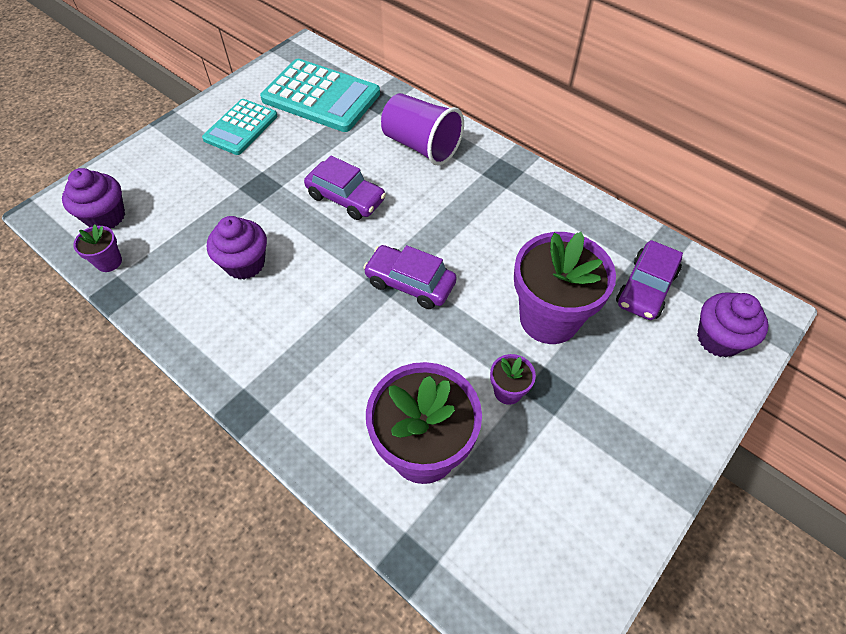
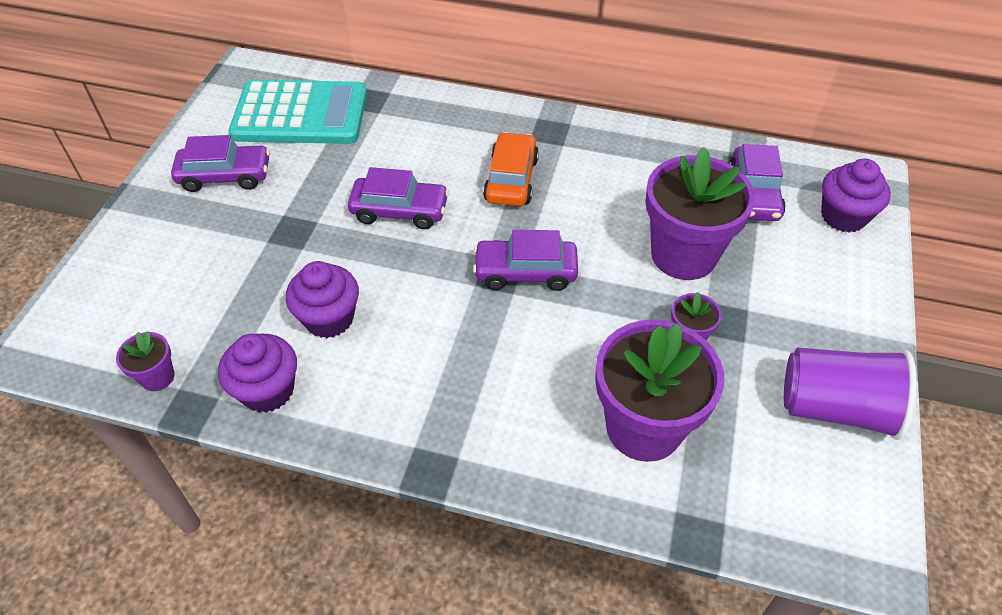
camera: 25 degrees left, 5 degrees down
(106, 217) = (118, 329): purple cupcake -> purple cupcake (268, 390)
(241, 128) = (225, 176): turquoise calculator -> purple car
(421, 146) = (447, 131): purple cup -> purple cup (835, 408)
(446, 202) = (511, 179): none -> orange car

